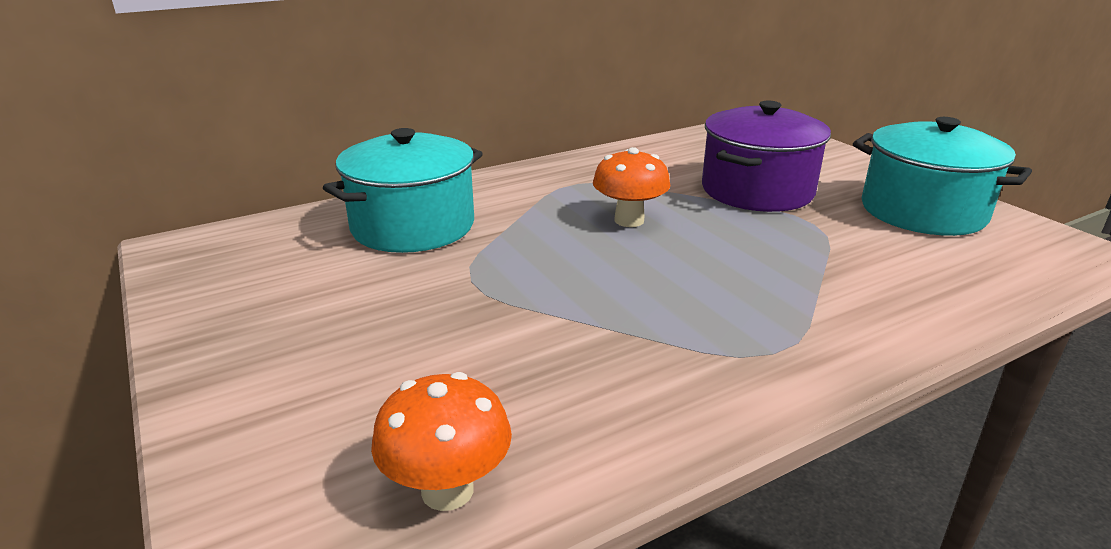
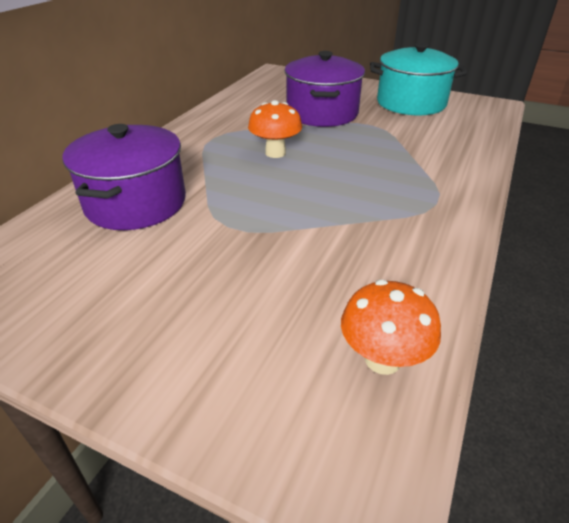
camera: 35 degrees left, 10 degrees up
(413, 226) = (136, 203): turquoise pot -> purple pot

